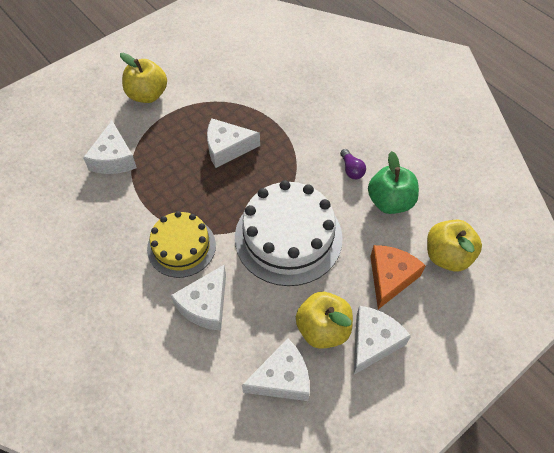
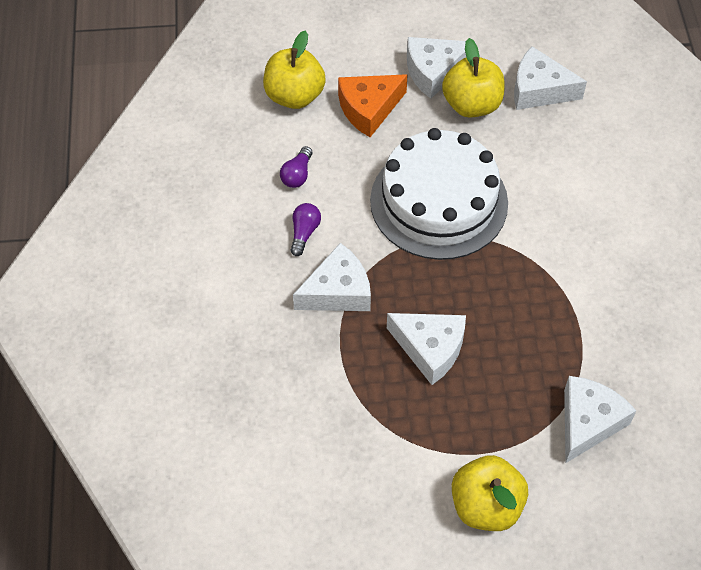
camera: 145 degrees left, 0 degrees up
(181, 247) = (563, 257): yellow cake -> none
(205, 305) = (573, 185): white cheese -> white cheese (338, 291)
(390, 202) = (297, 175): green apple -> purple light bulb

